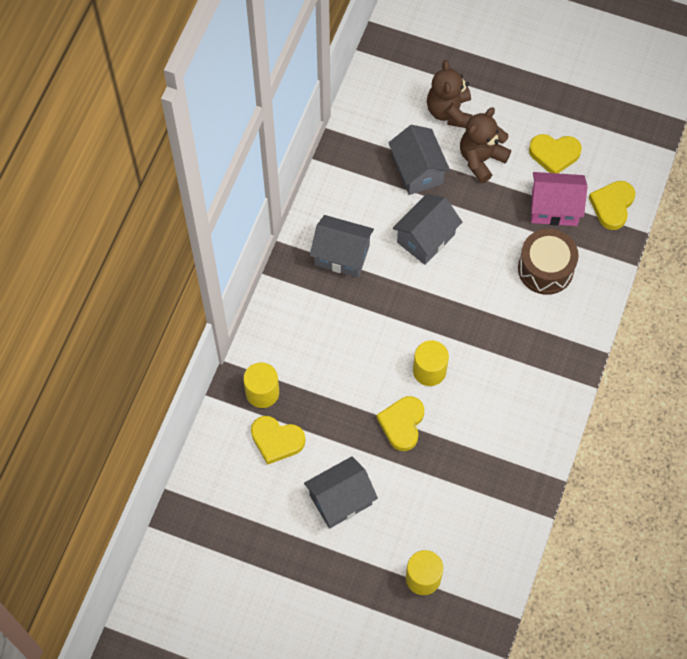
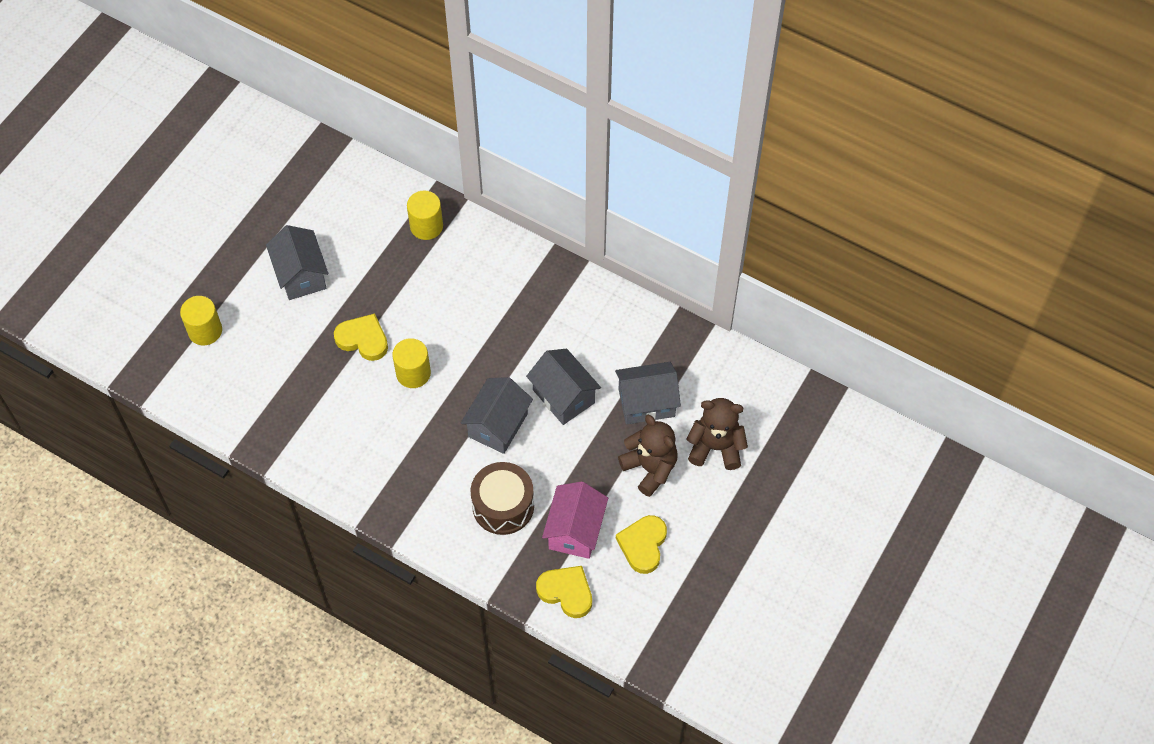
camera: 100 degrees right, 5 degrees down
(276, 440) = (374, 231): yellow heart -> none
(342, 255) = (560, 316): grey house -> grey house (498, 425)

